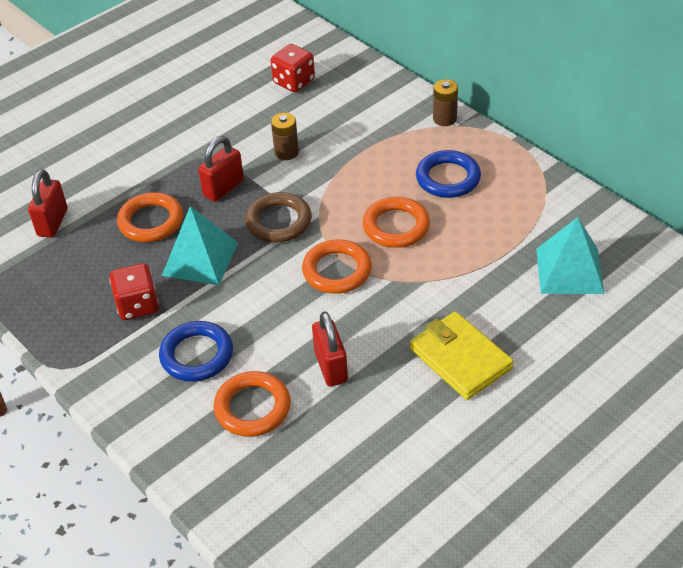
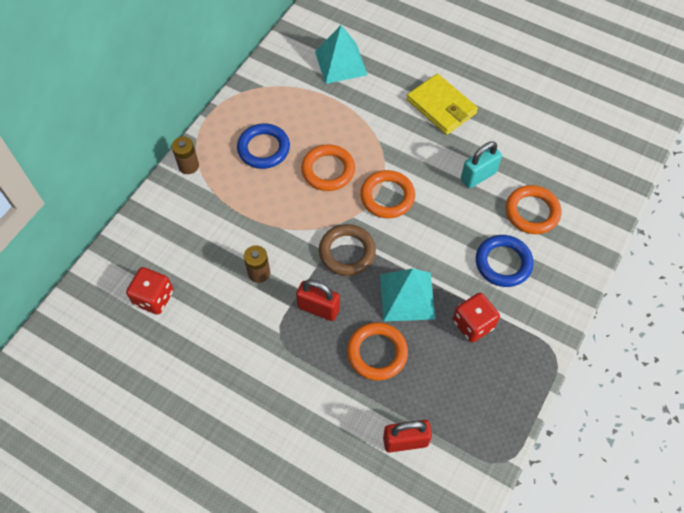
camera: 110 degrees left, 15 degrees up
(331, 367) = (478, 176): red padlock -> turquoise padlock
(460, 358) = (441, 107): yellow wallet -> yellow wallet turned 75 degrees counterclockwise

